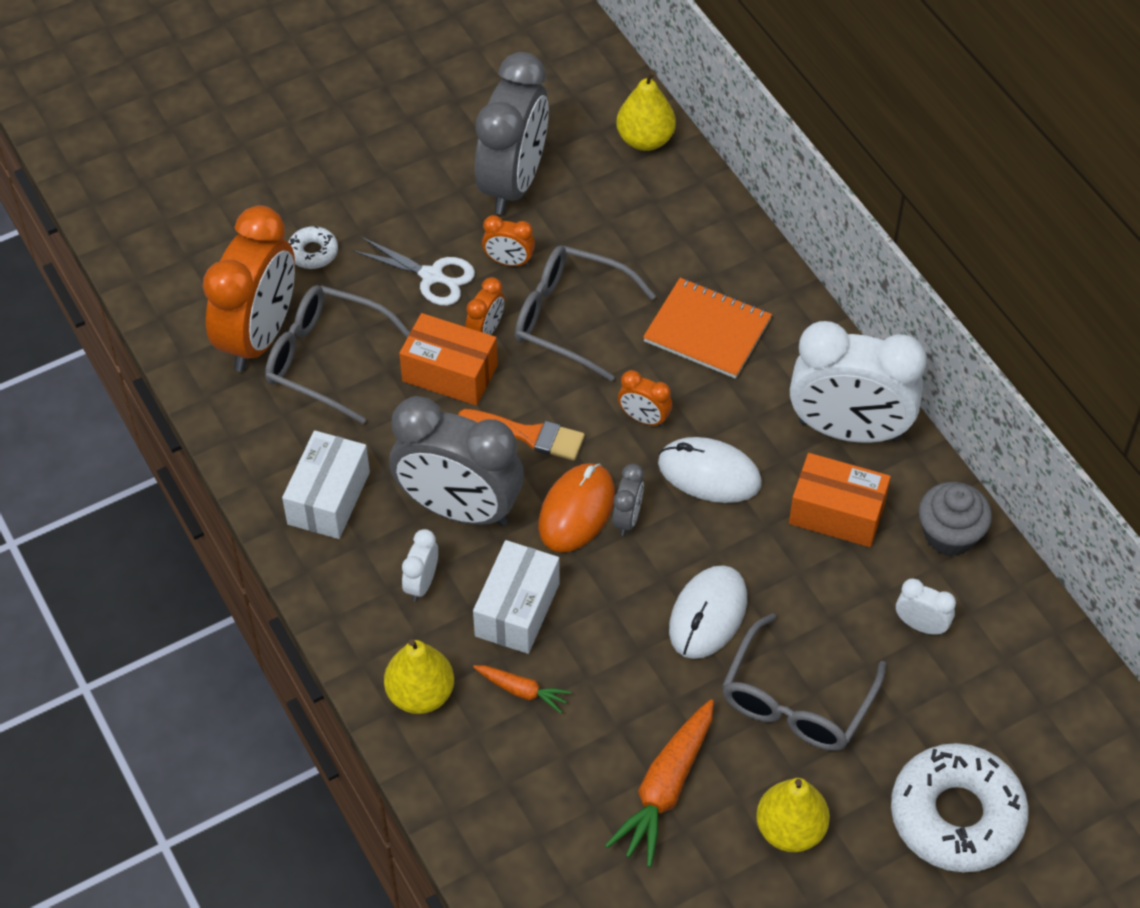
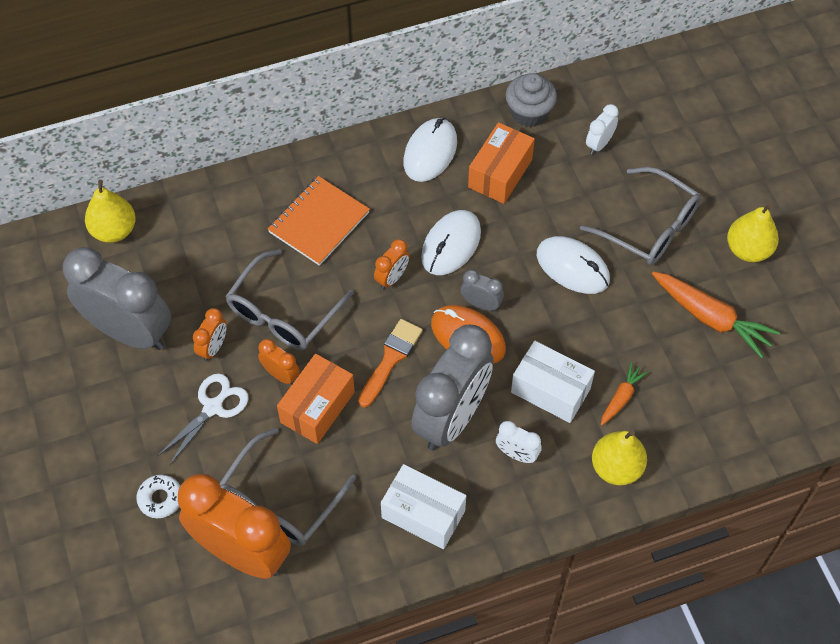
camera: 80 degrees left, 5 degrees up
(848, 430) = (430, 152): white clock -> white mouse
(956, 816) = (744, 156): white donut -> none

